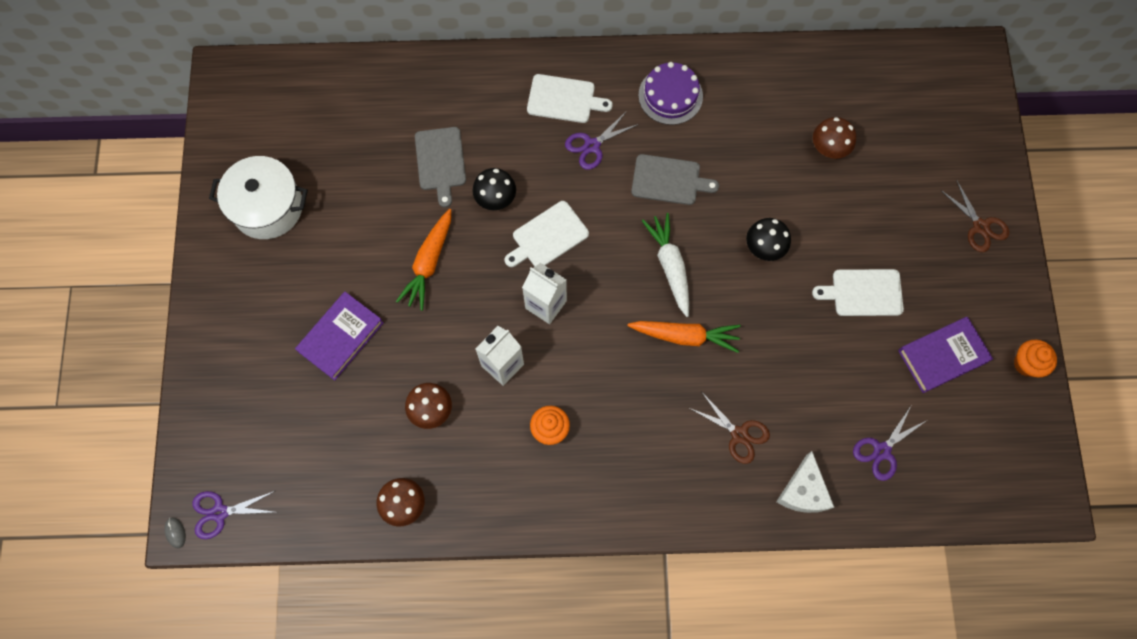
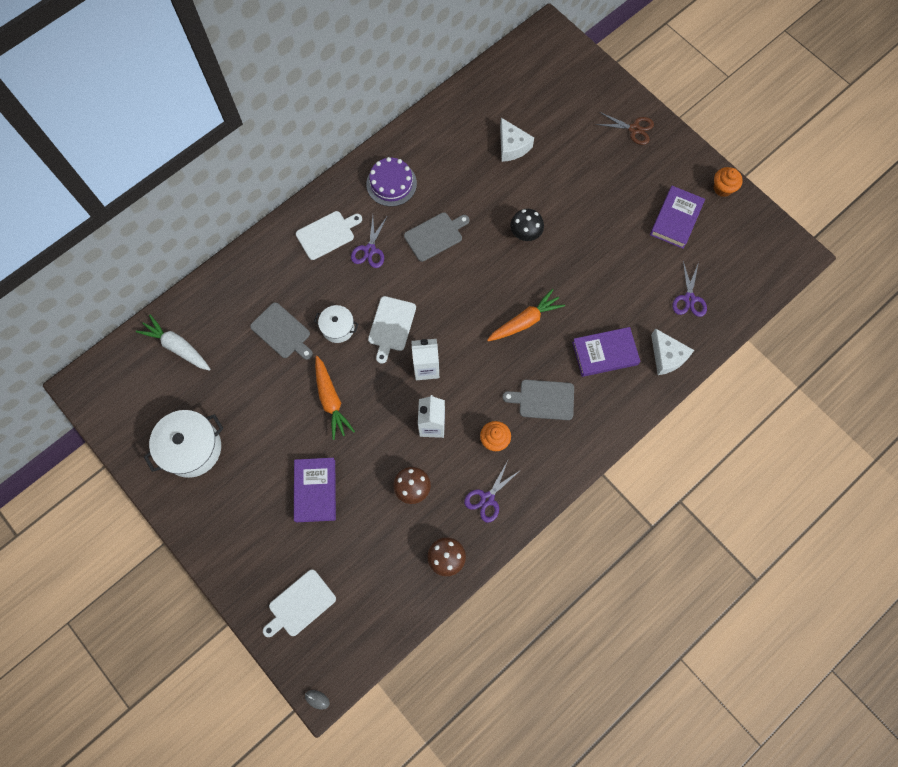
camera: 40 degrees left, 0 degrees up
(220, 512) = (335, 662): purple scissors -> purple scissors (487, 498)
(495, 198) = (338, 328): black mushroom -> white pot
(634, 429) = (543, 399): none -> grey cutting board
(670, 266) = (480, 287): white carrot -> white carrot (177, 347)
(739, 434) = (605, 353): brown scissors -> purple book
(829, 148) = (512, 146): brown mushroom -> white cheese
(863, 292) = (603, 216): white cutting board -> white cutting board (300, 604)

